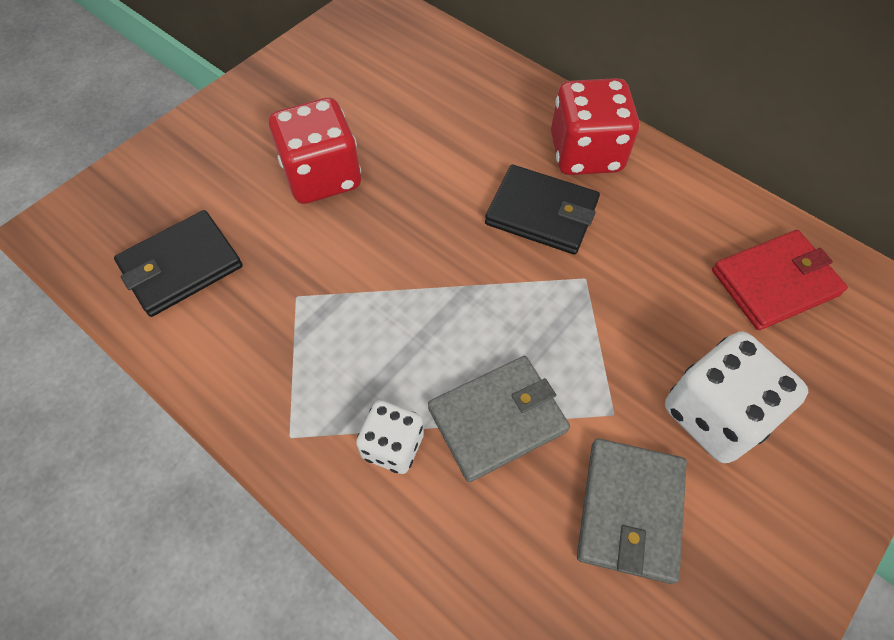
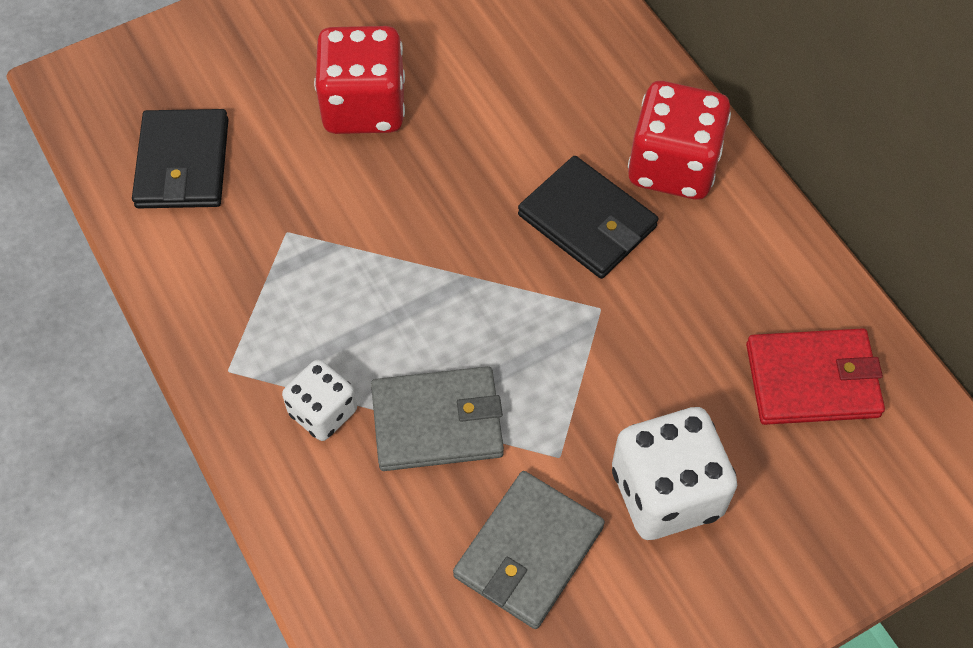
camera: 20 degrees right, 0 degrees up
(181, 266) = (182, 163): black wallet -> black wallet turned 75 degrees counterclockwise

